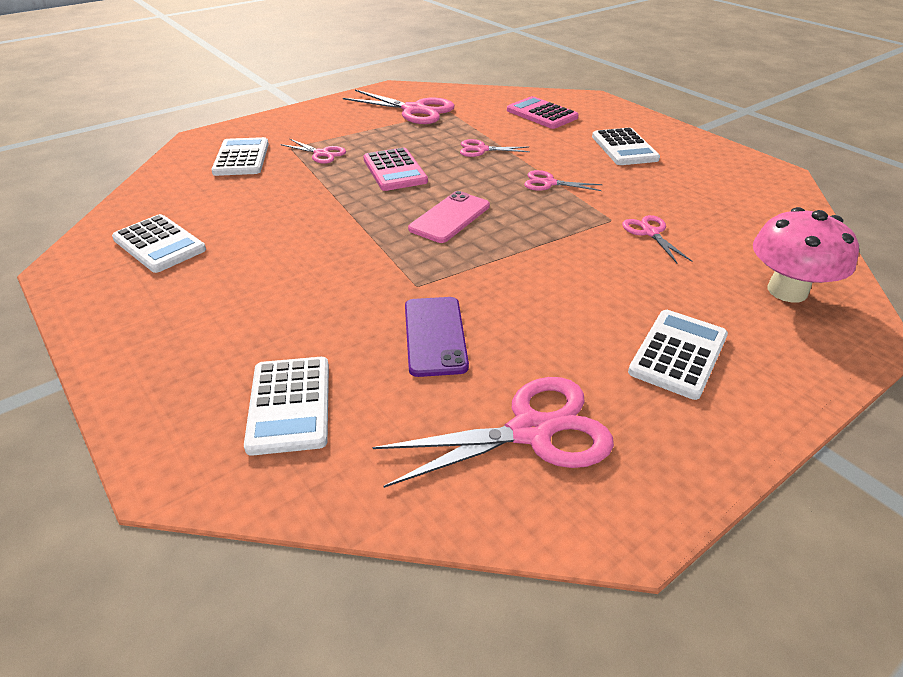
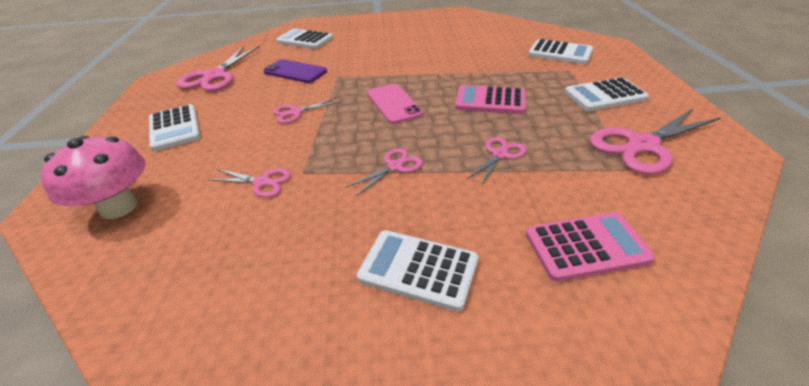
camera: 125 degrees right, 0 degrees up
(159, 244) = (458, 27): white calculator -> white calculator (605, 95)
(321, 154) = (548, 79): pink scissors -> pink scissors (295, 112)

